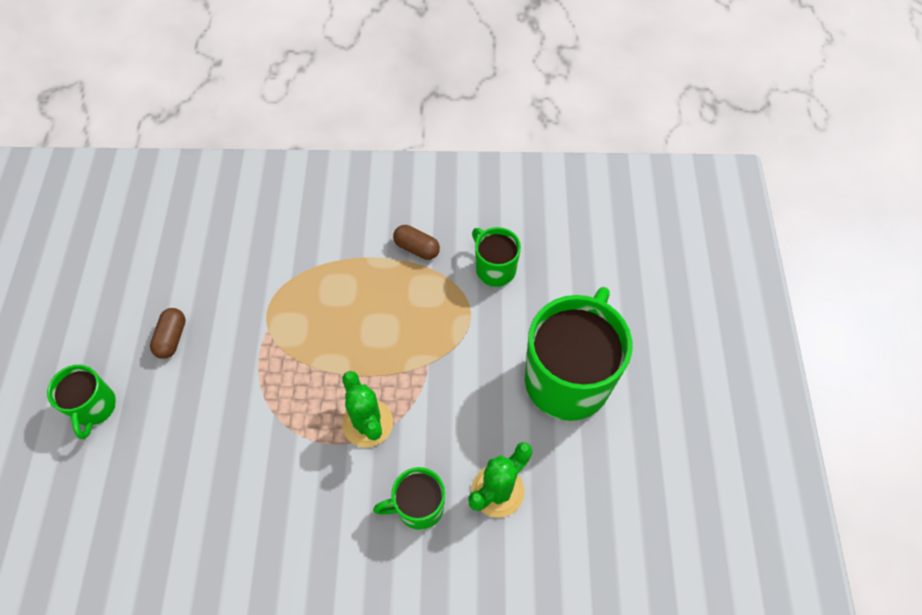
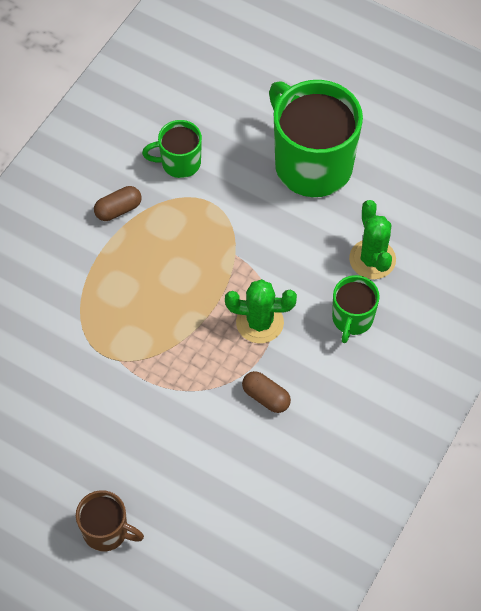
camera: 60 degrees left, 0 degrees up
(94, 407) = (106, 531): green mug -> brown mug
(172, 338) = (77, 442): brown capsule -> brown capsule (266, 397)

